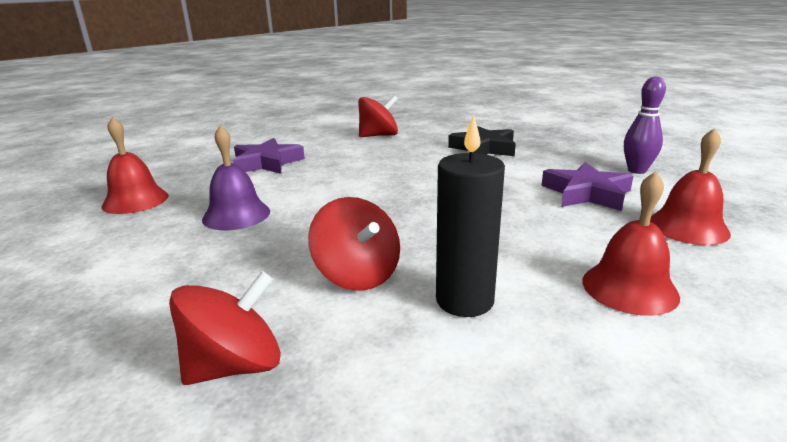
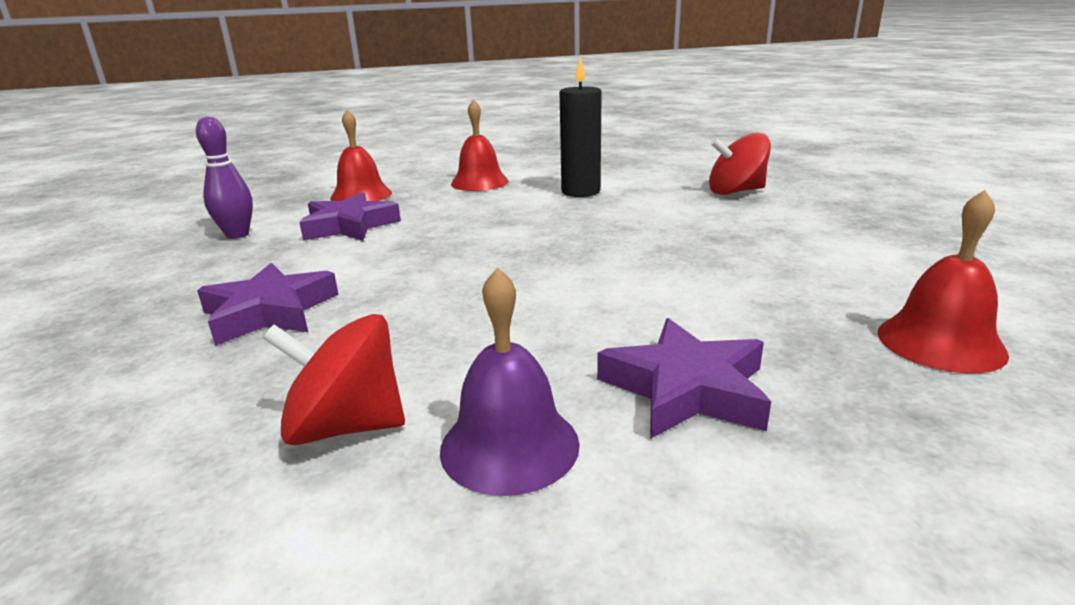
camera: 150 degrees left, 0 degrees up
(236, 215) = (746, 279): purple bell -> purple bell (509, 445)
(357, 275) = (638, 211): red spinning top -> none
(484, 148) = (269, 312): black star -> purple star

